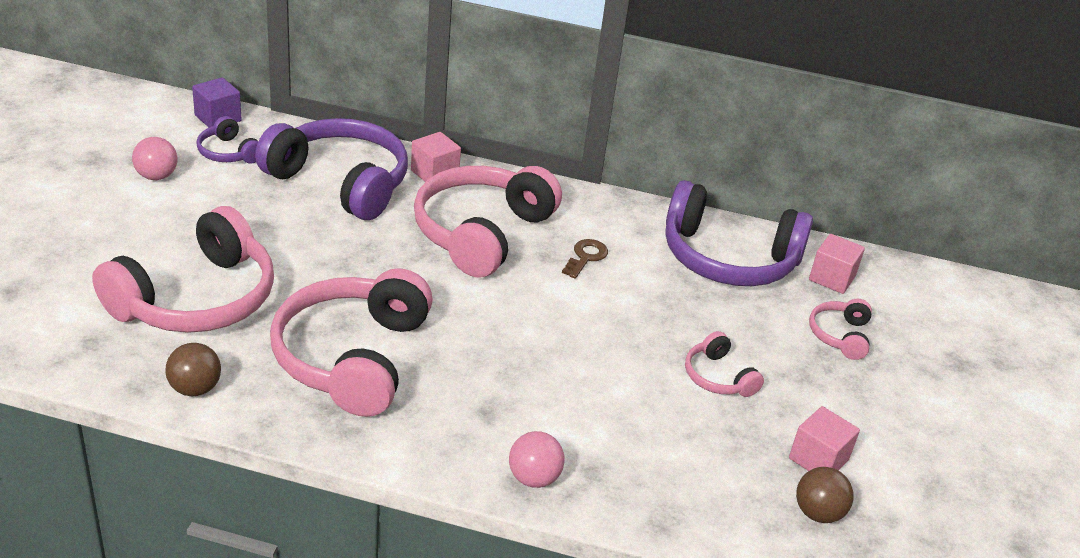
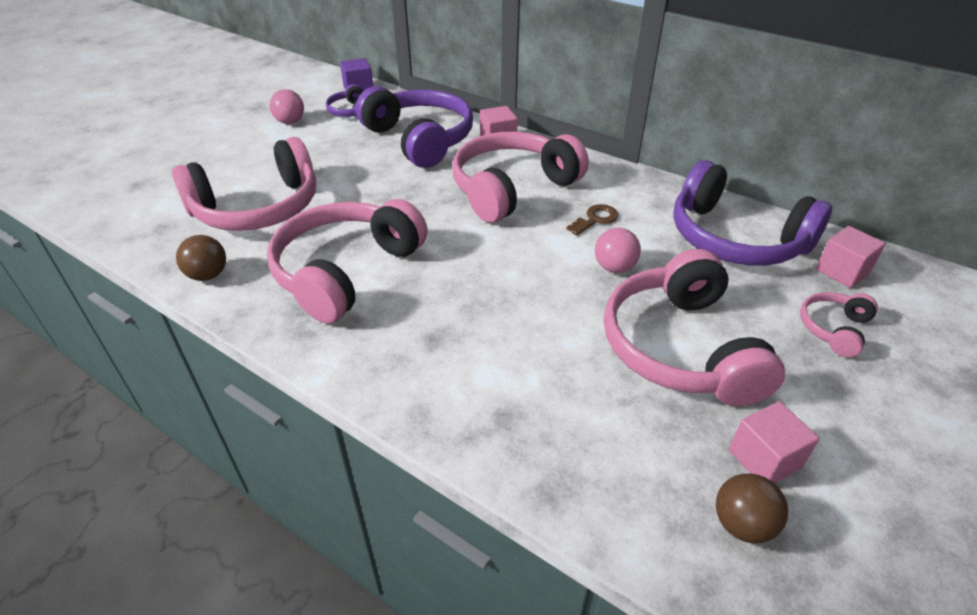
camera: 25 degrees right, 5 degrees up
(534, 478) = (443, 412): pink ball -> pink ball (614, 268)
(718, 377) = (680, 348): pink headphones -> pink headphones, size x2.16

